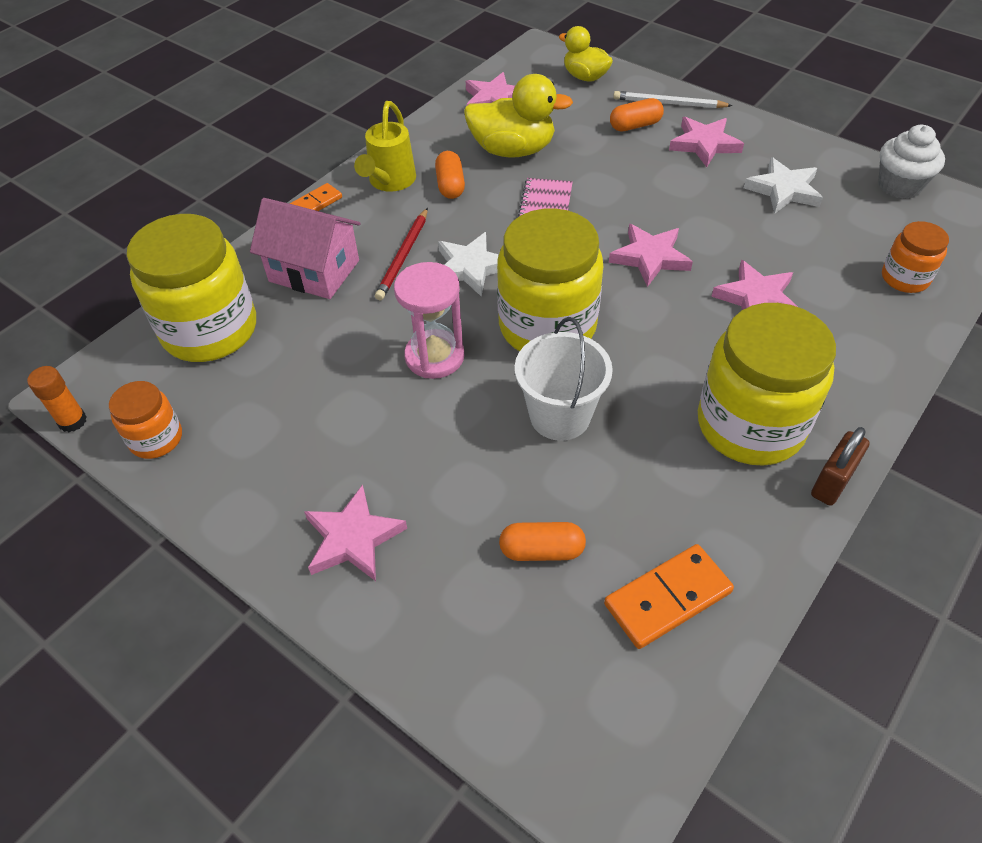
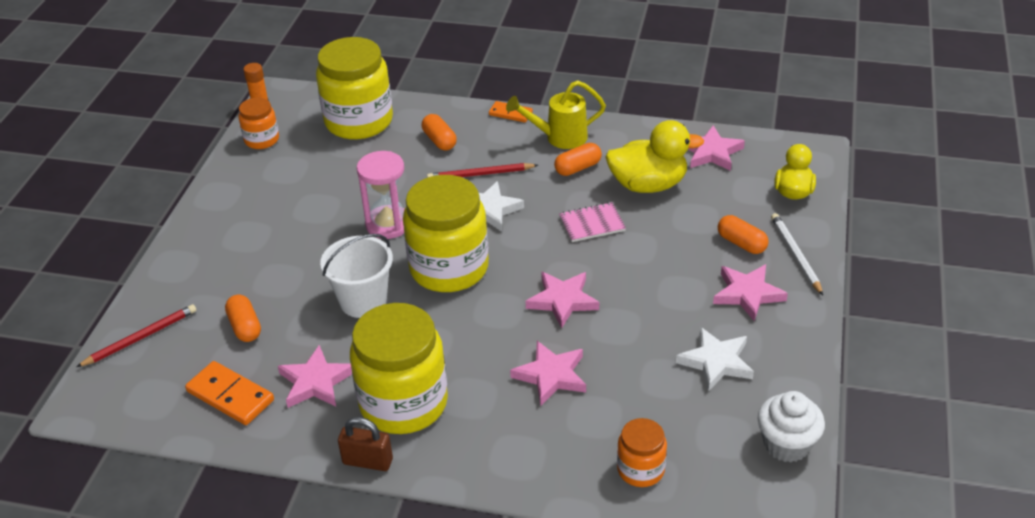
camera: 65 degrees right, 10 degrees down
(314, 271) = (439, 141): pink house -> orange capsule
(353, 538) = (222, 244): pink star -> pink star (316, 382)
(495, 689) = (140, 338): none -> red pencil
(513, 150) = (648, 185): yellow duck -> yellow duck turned 75 degrees counterclockwise

